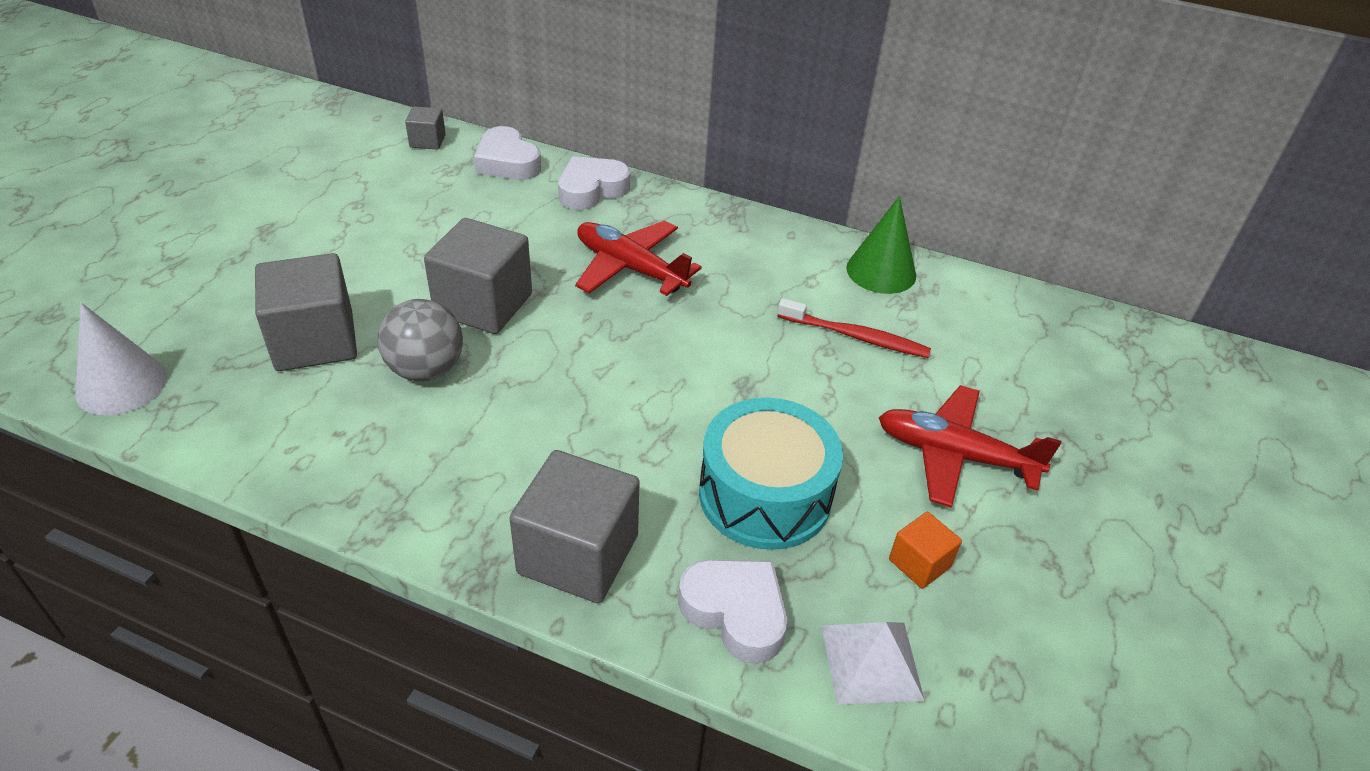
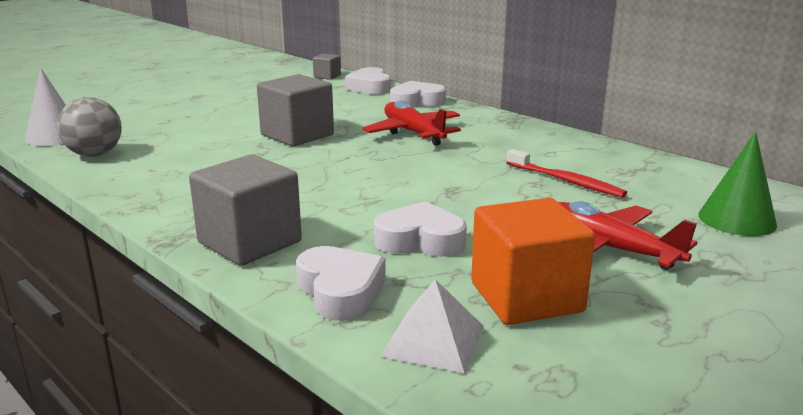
camera: 25 degrees right, 20 degrees down
(315, 341) = (178, 135): grey cube -> none
(426, 370) = (232, 154): grey ball -> grey ball (95, 154)
(765, 495) = (420, 240): turquoise drum -> white heart
(881, 271) = (614, 156): green cone -> green cone (737, 219)
(919, 563) = (526, 297): orange cube -> orange cube, size x2.01

